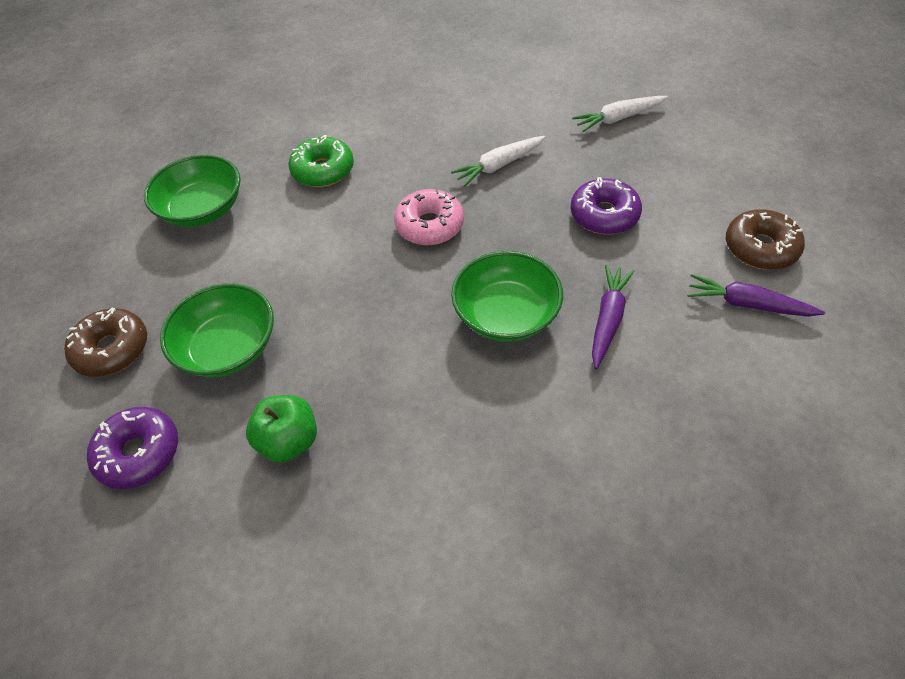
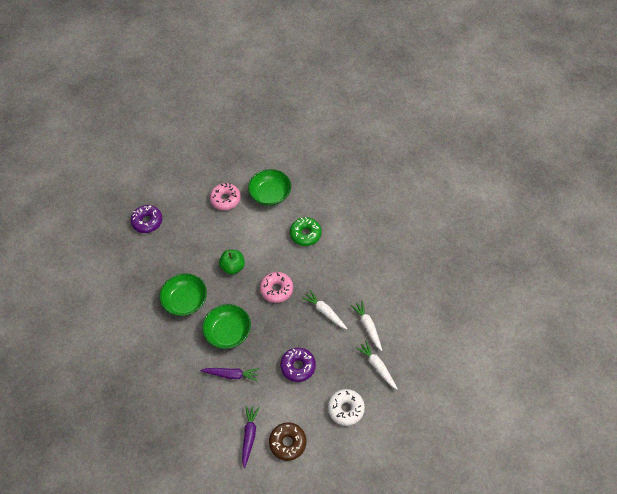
camera: 75 degrees right, 5 degrees up
(112, 349) = (190, 193): brown donut -> none
(170, 283) = (225, 199): none -> pink donut
(228, 347) = (196, 232): green bowl -> green bowl (185, 301)
(289, 441) = (157, 268): green apple -> green apple (233, 267)
(542, 119) = (368, 327): none -> white carrot
(694, 164) = (346, 409): none -> white donut

